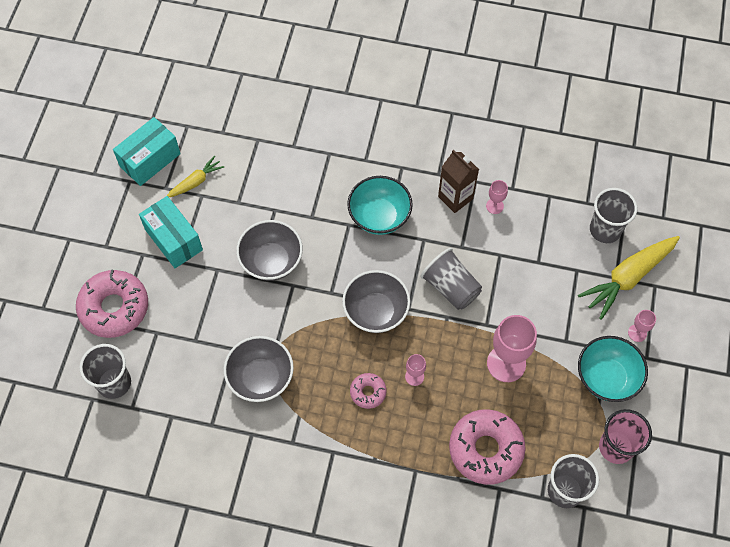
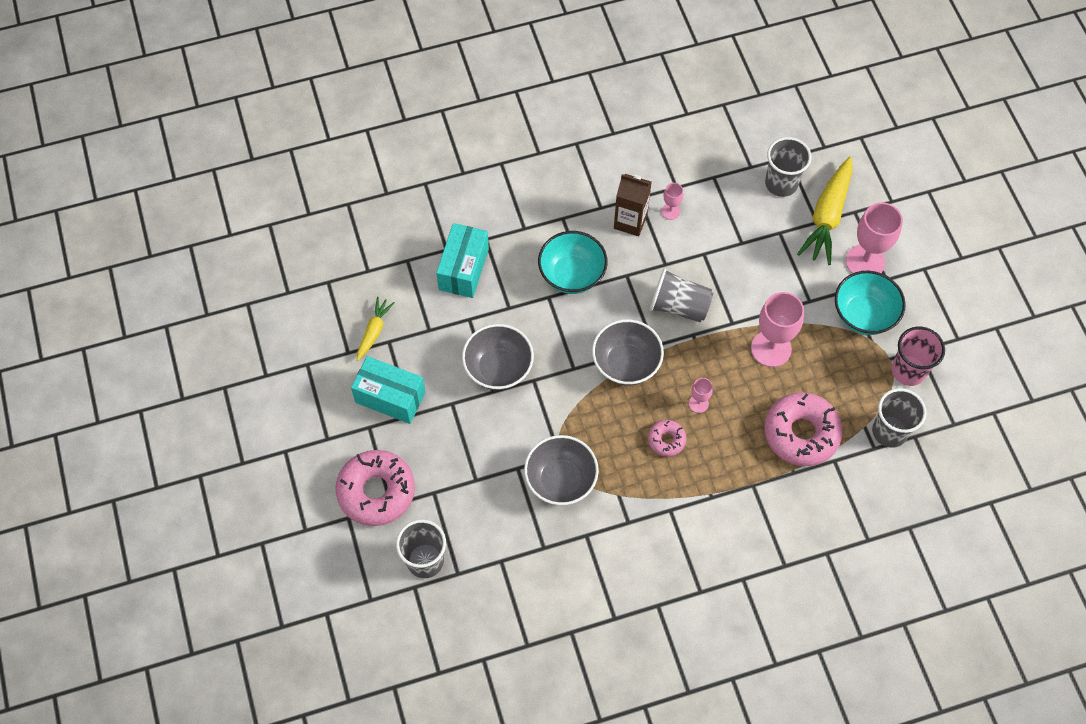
camera: 30 degrees left, 0 degrees up
(150, 160) = (313, 333): turquoise box -> turquoise box (463, 269)
(637, 333) = (865, 261): pink goblet -> pink goblet, size x2.06

